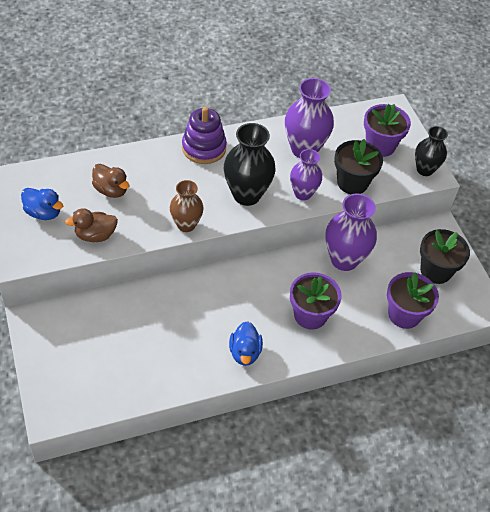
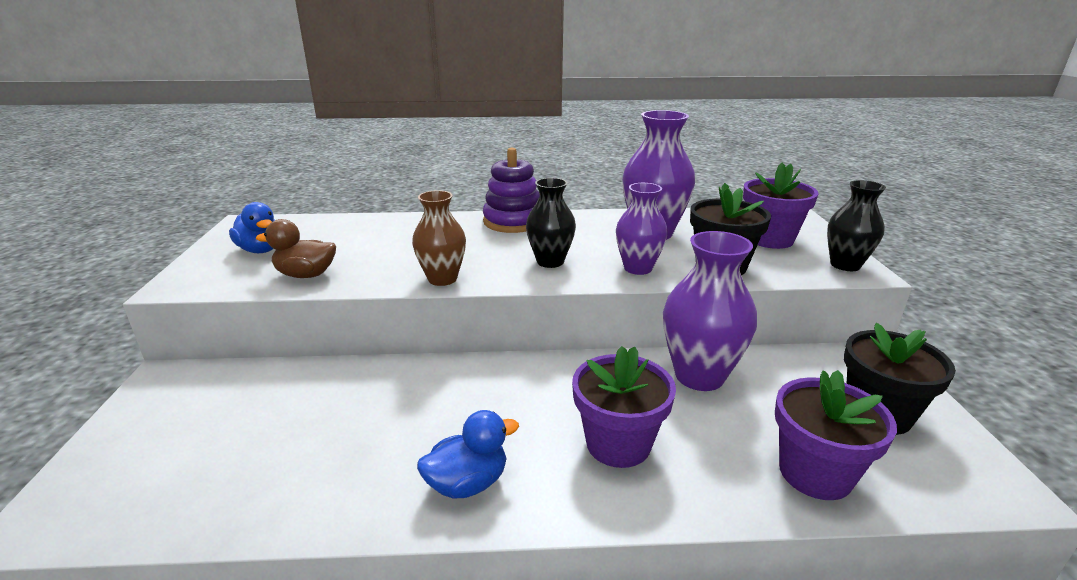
camera: 20 degrees right, 25 degrees down
(111, 190) = (366, 241): brown duck -> none
(245, 352) = (467, 483): blue duck -> blue duck turned 135 degrees counterclockwise
(246, 195) = (550, 262): black vase -> black vase, size x0.64

